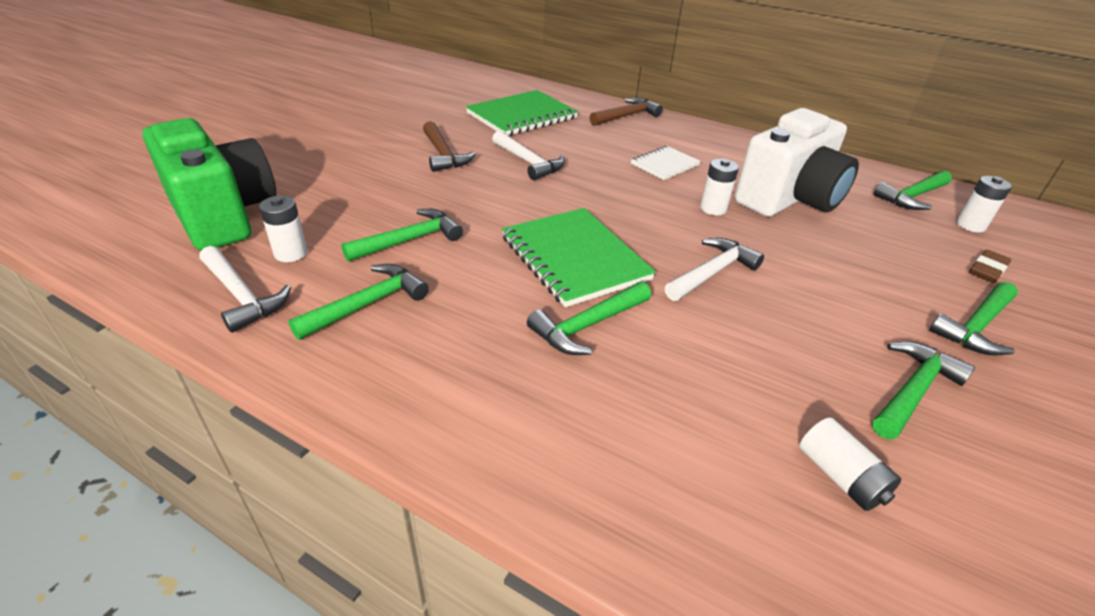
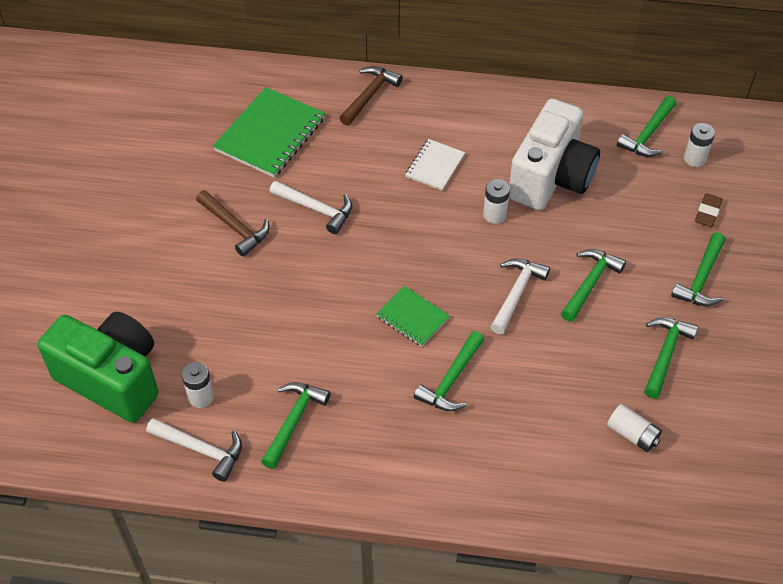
camera: 20 degrees left, 15 degrees up
(409, 240) = (279, 347): green hammer -> green hammer (590, 284)
(574, 258) = (412, 317): green notebook -> green notebook, size x0.56

